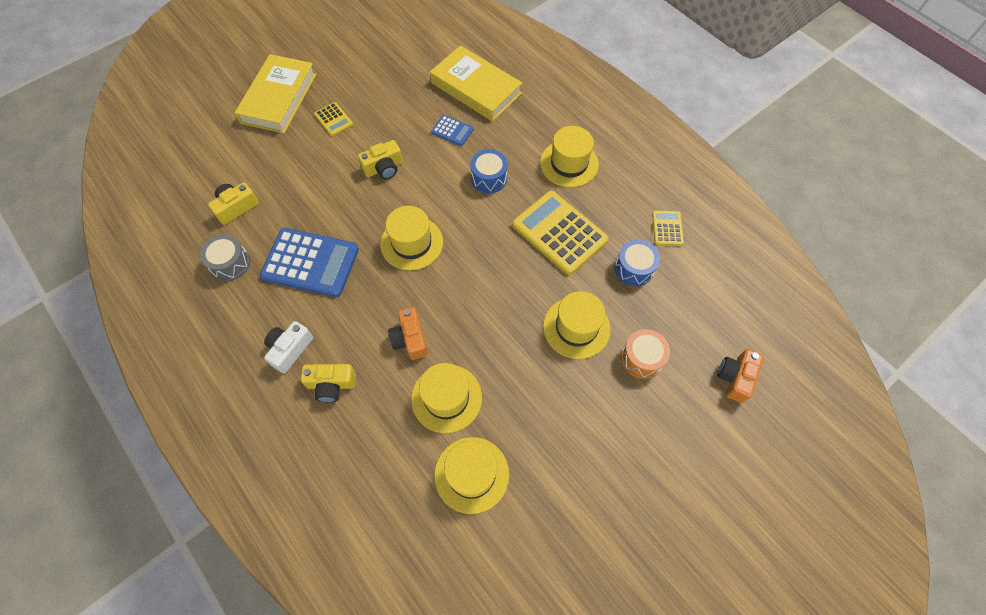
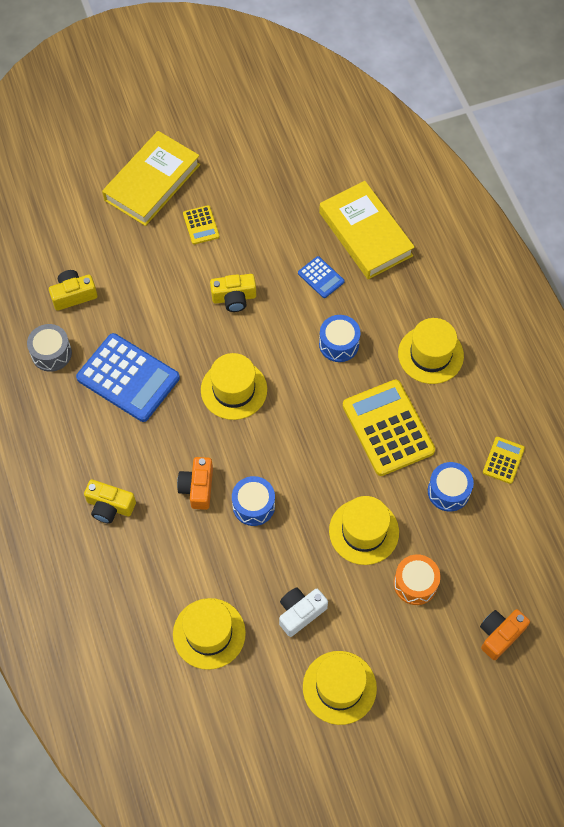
camera: 20 degrees right, 0 degrees up
(290, 349) = (82, 459): white camera -> white camera (300, 613)
(446, 398) = (212, 556): yellow hat -> yellow hat (339, 687)
(468, 338) = (253, 505): none -> blue drum

